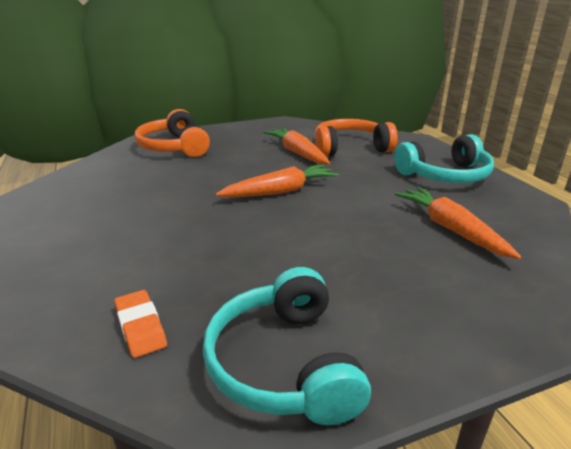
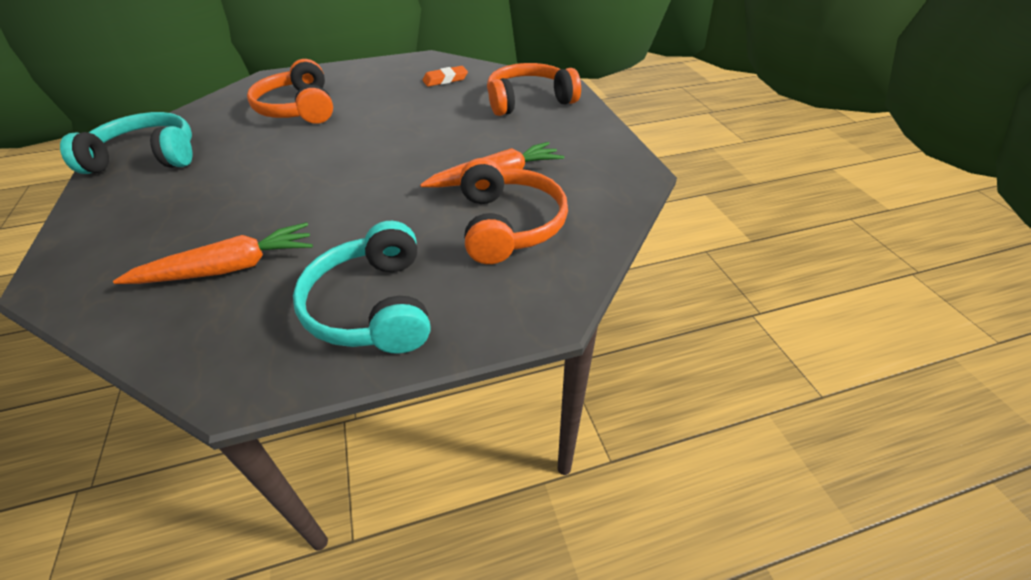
camera: 95 degrees right, 15 degrees up
(140, 326) = (225, 113): orange eraser -> orange eraser (445, 79)
(148, 259) = (299, 109): none -> orange headphones
(280, 191) = (384, 162): orange carrot -> none

